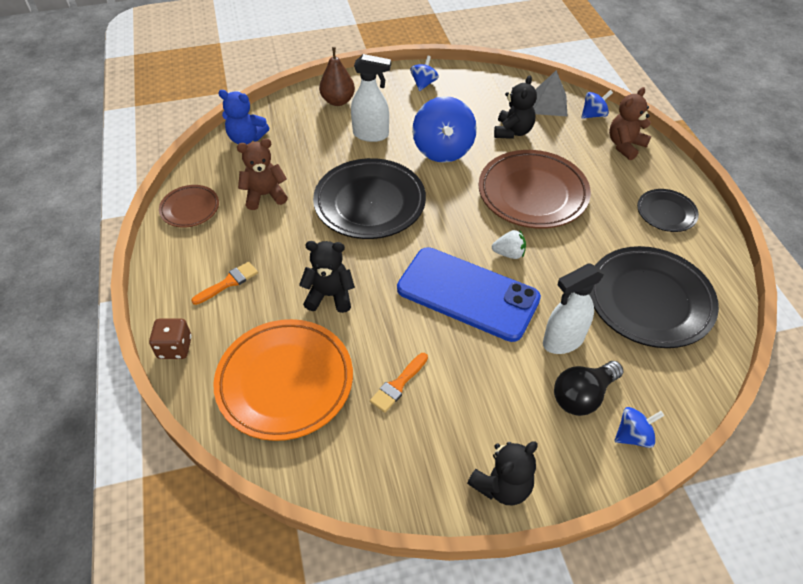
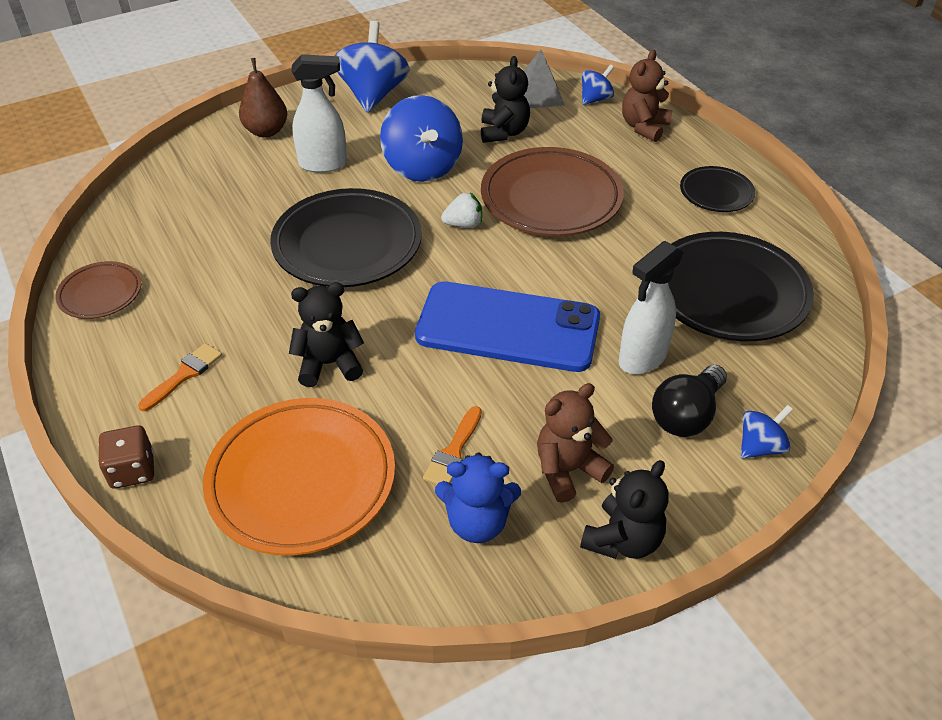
camera: 15 degrees left, 5 degrees down
(246, 138) = (154, 195): blue teddy bear -> blue teddy bear (477, 522)
(265, 195) = (202, 259): brown teddy bear -> brown teddy bear (568, 470)
(424, 84) = (373, 95): blue spinning top -> blue spinning top, size x1.95
(509, 253) = (544, 271): white strawberry -> white strawberry (463, 224)

